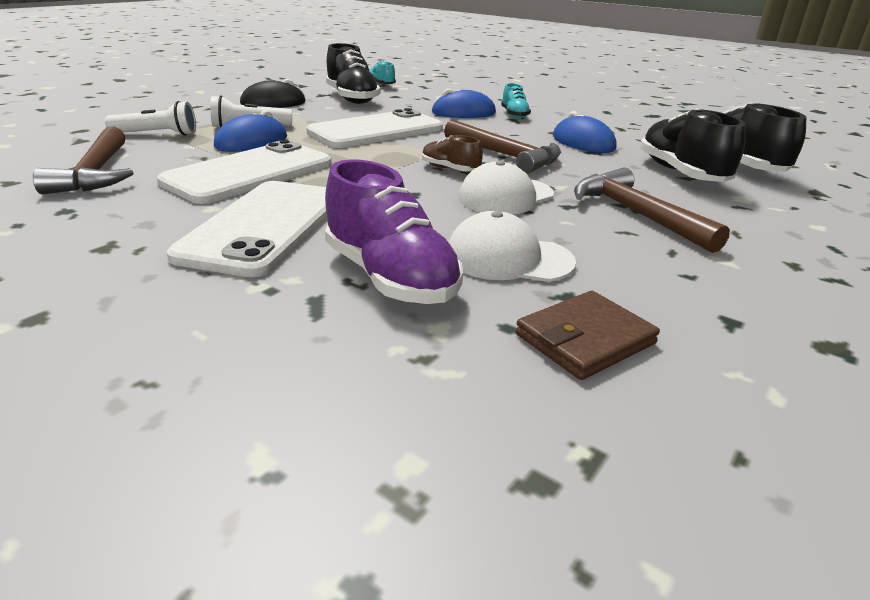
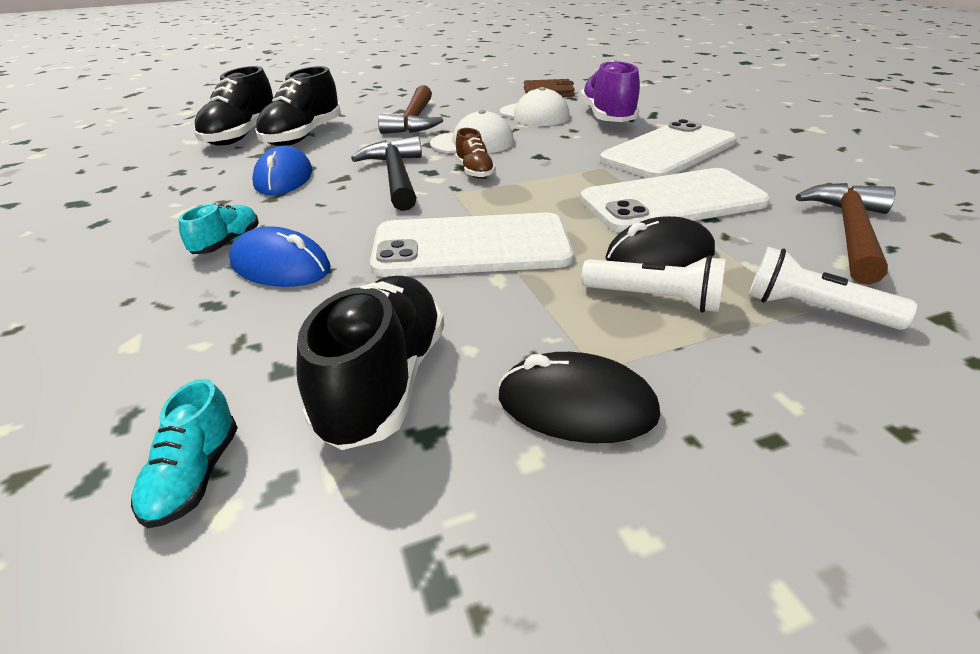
camera: 145 degrees left, 5 degrees up
(251, 142) = (659, 256): blue mouse -> black mouse
(505, 156) = (396, 177): brown hammer -> black hammer

